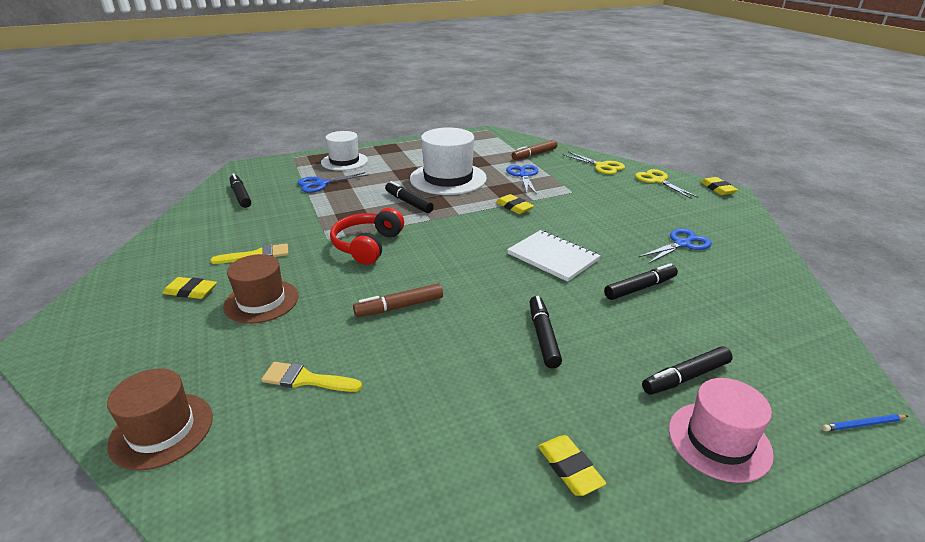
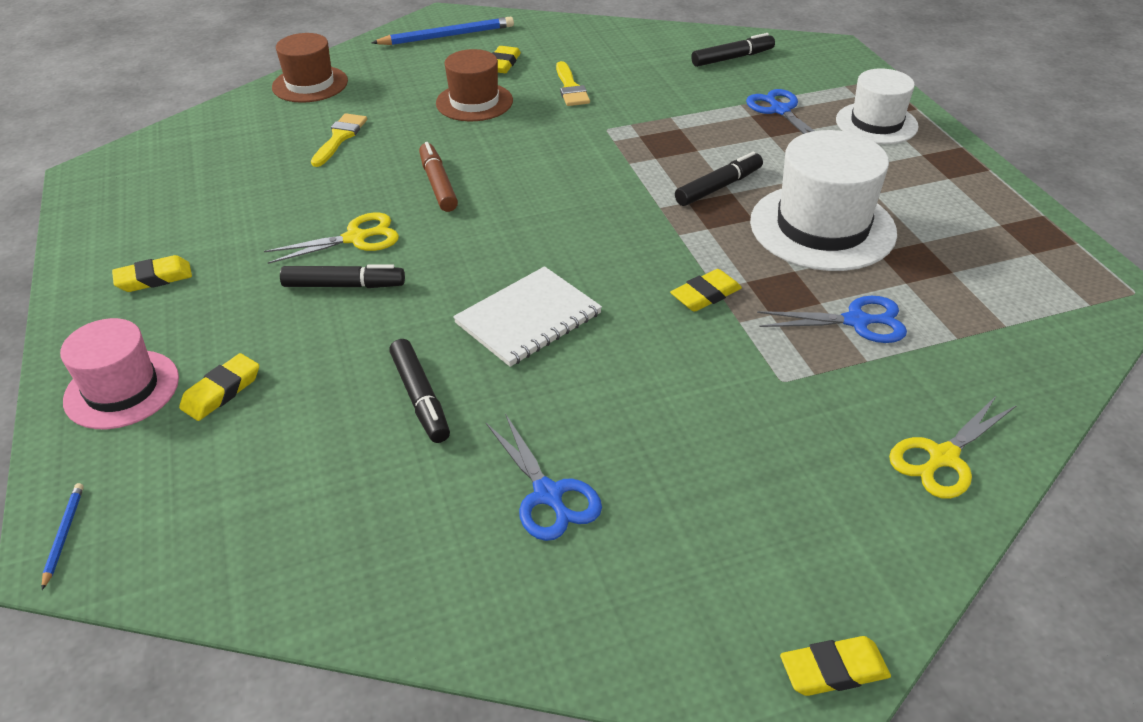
camera: 95 degrees right, 10 degrees up
(98, 333) = (447, 36): none -> blue pencil
(367, 245) = (584, 158): red headphones -> none
(534, 155) = (985, 351): brown marker -> none
(658, 181) = (868, 548): yellow scissors -> yellow scissors (355, 238)
(685, 377) = (221, 391): black marker -> yellow eraser

